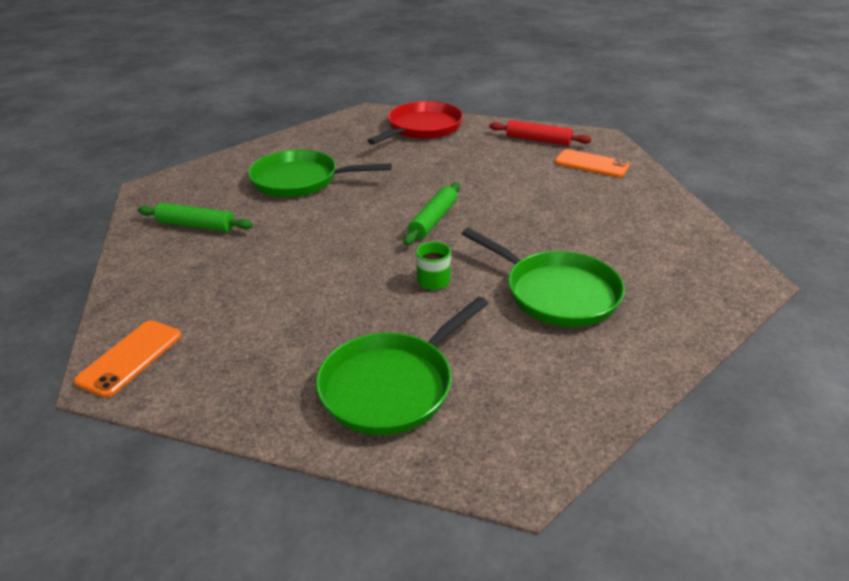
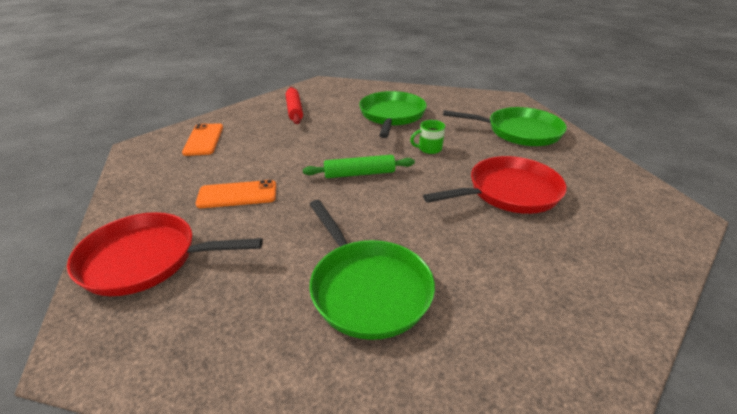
camera: 125 degrees left, 0 degrees up
(130, 358) = (663, 218): orange phone -> orange phone (237, 195)
(196, 226) = (537, 309): green rolling pin -> none
(297, 287) = (509, 192): none -> red pan
(538, 140) = (158, 173): red rolling pin -> red rolling pin (294, 110)

